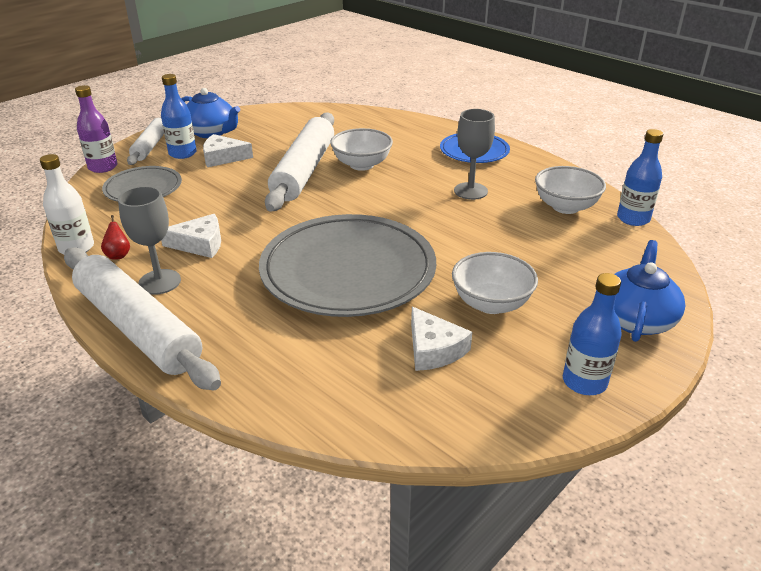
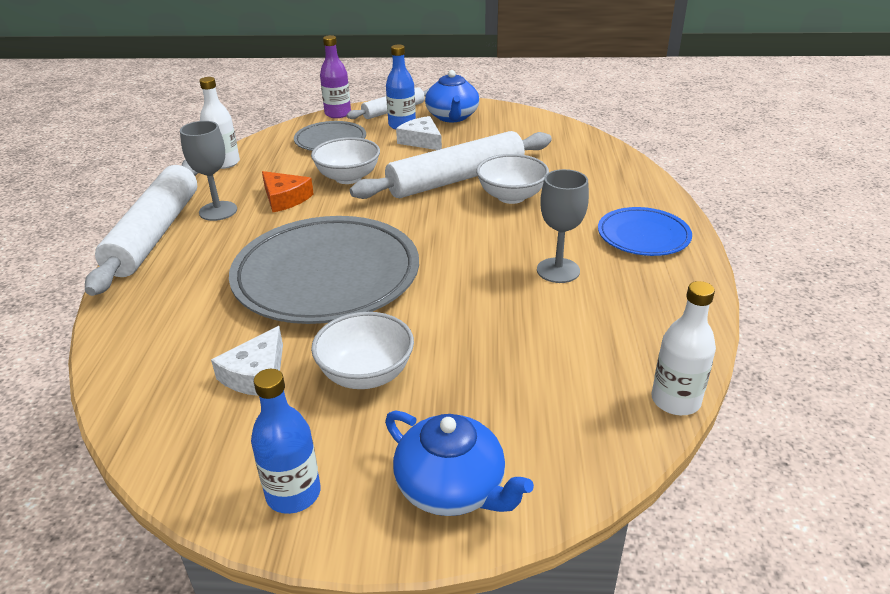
camera: 50 degrees right, 0 degrees up
(118, 255) = (233, 180): red pear -> none
(200, 244) = (285, 198): white cheese -> orange cheese
(565, 207) = (623, 341): white bowl -> white bowl (348, 177)
(633, 219) = (675, 401): blue bottle -> white bottle
(636, 319) = (452, 488): blue teapot -> blue teapot turned 60 degrees clockwise

